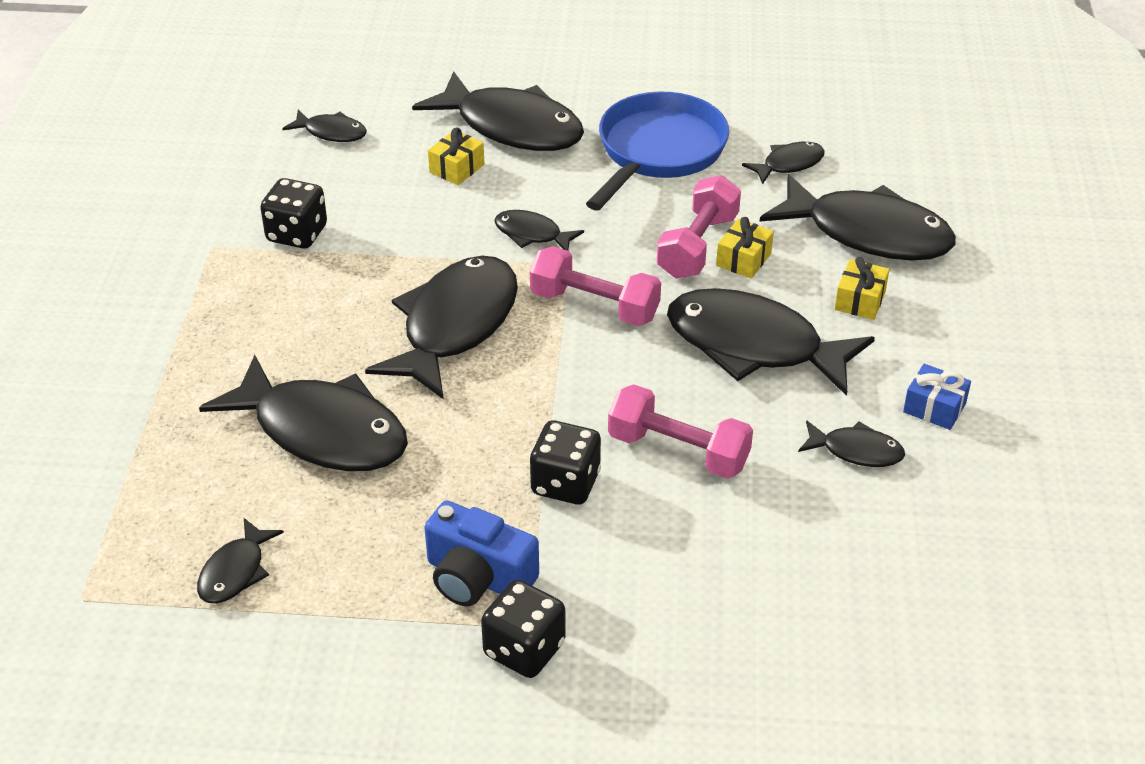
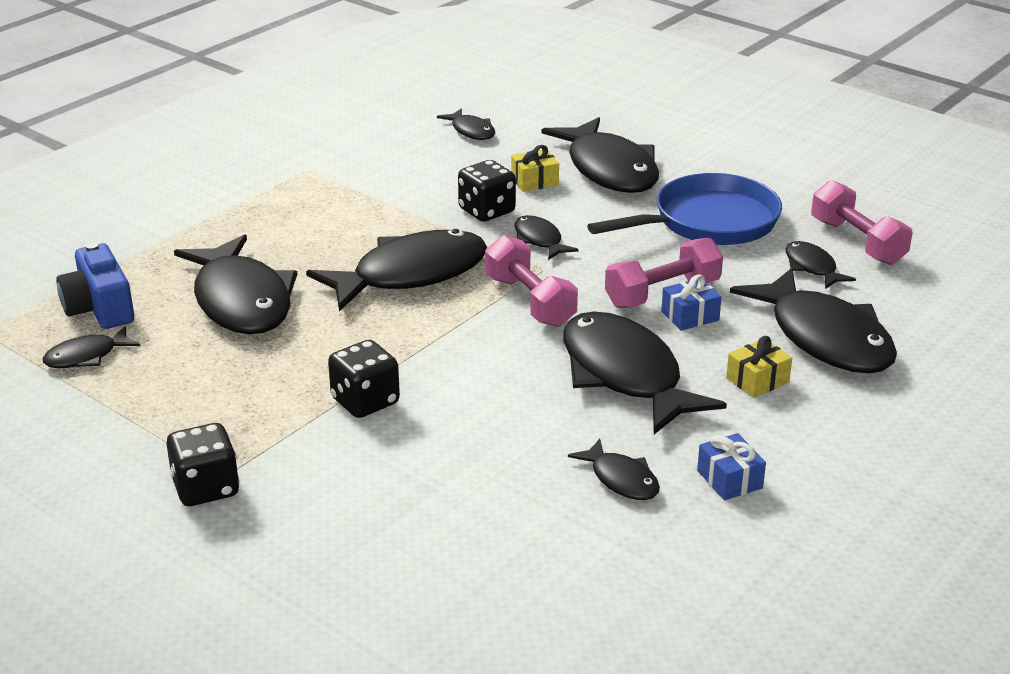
camera: 35 degrees right, 10 degrees down
(297, 234) = (371, 182): black dice -> black dice (487, 211)
(478, 577) = (232, 430): blue camera -> blue camera (100, 308)
(678, 451) = (475, 417): pink dumbbell -> pink dumbbell (857, 242)
(743, 259) = (690, 316): yellow gift -> blue gift
(789, 164) = (812, 267): black fish -> black fish turned 120 degrees counterclockwise

